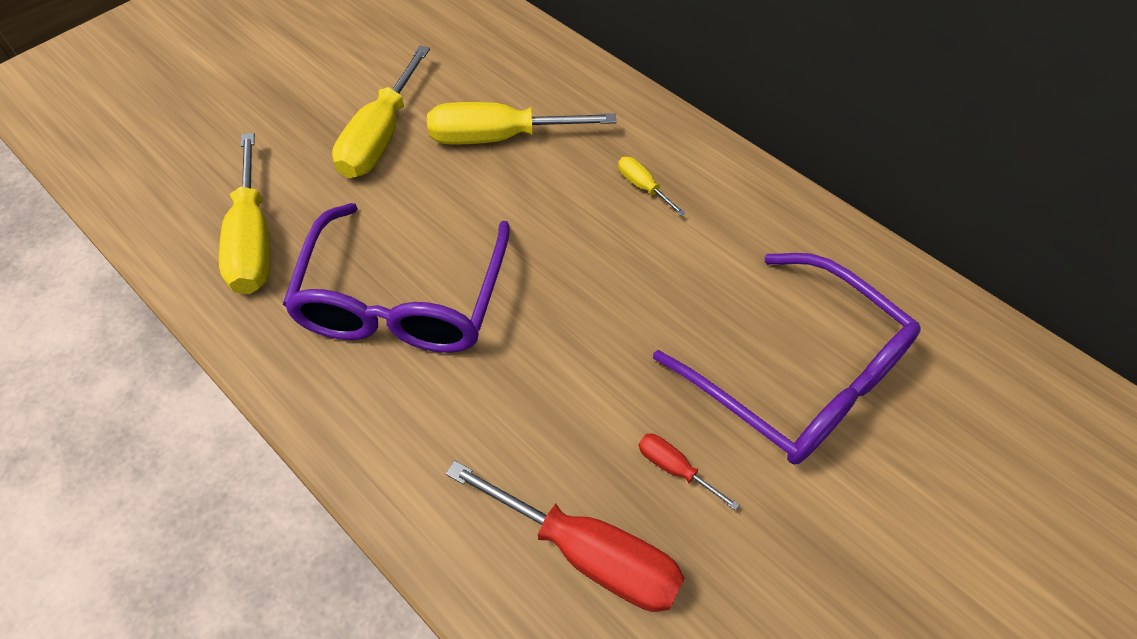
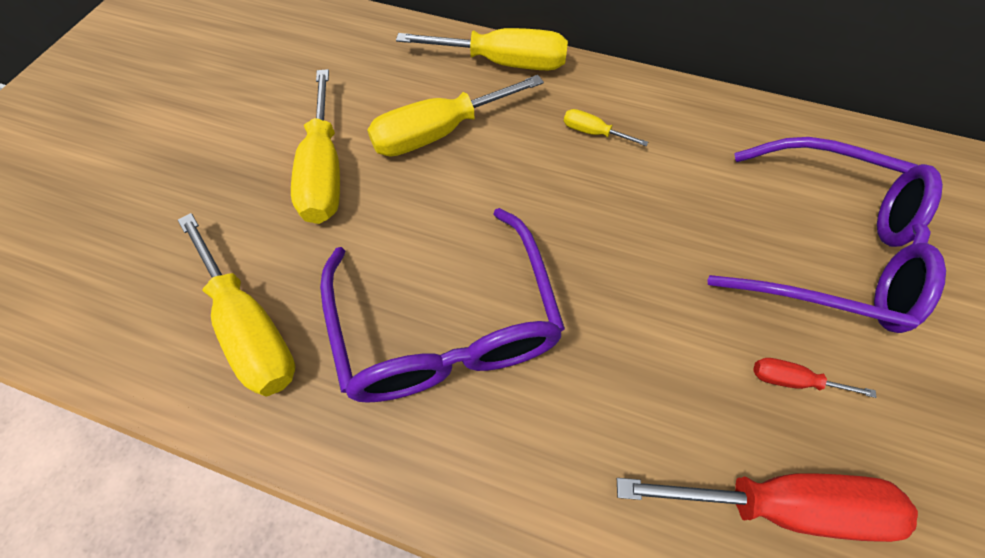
camera: 25 degrees left, 5 degrees up
(600, 92) = (503, 63): none -> yellow screwdriver

